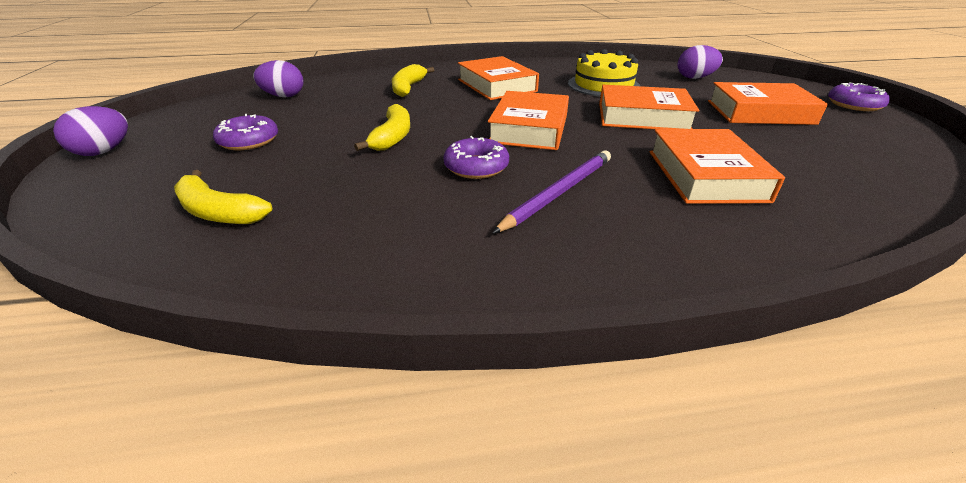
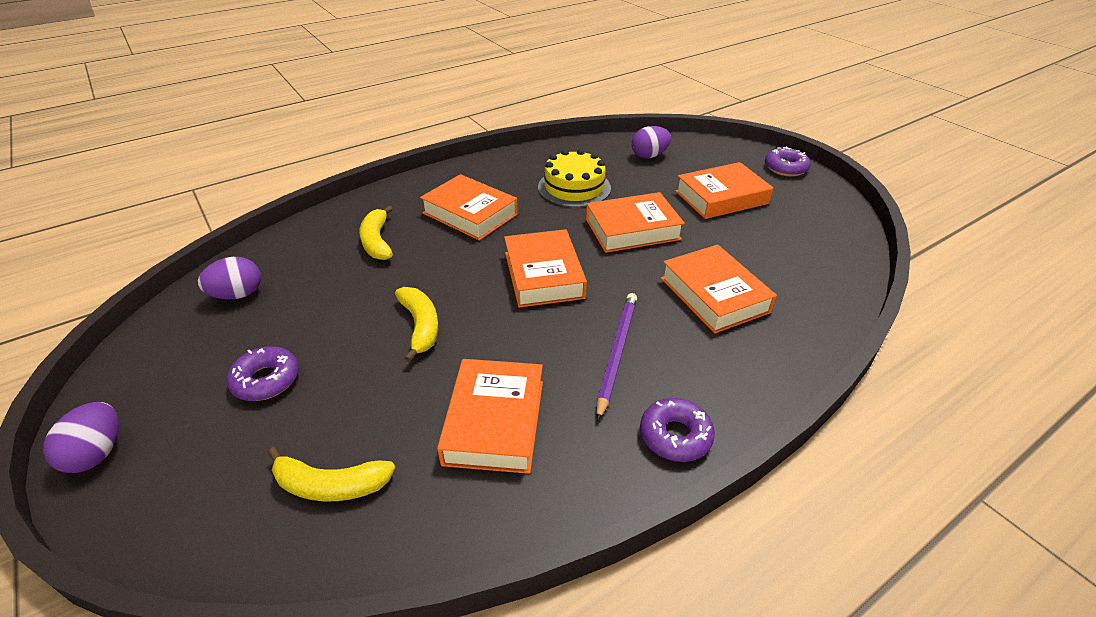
camera: 25 degrees left, 5 degrees up
(394, 209) = (494, 421): none -> orange book
(476, 167) = (529, 343): purple donut -> purple donut (675, 436)

